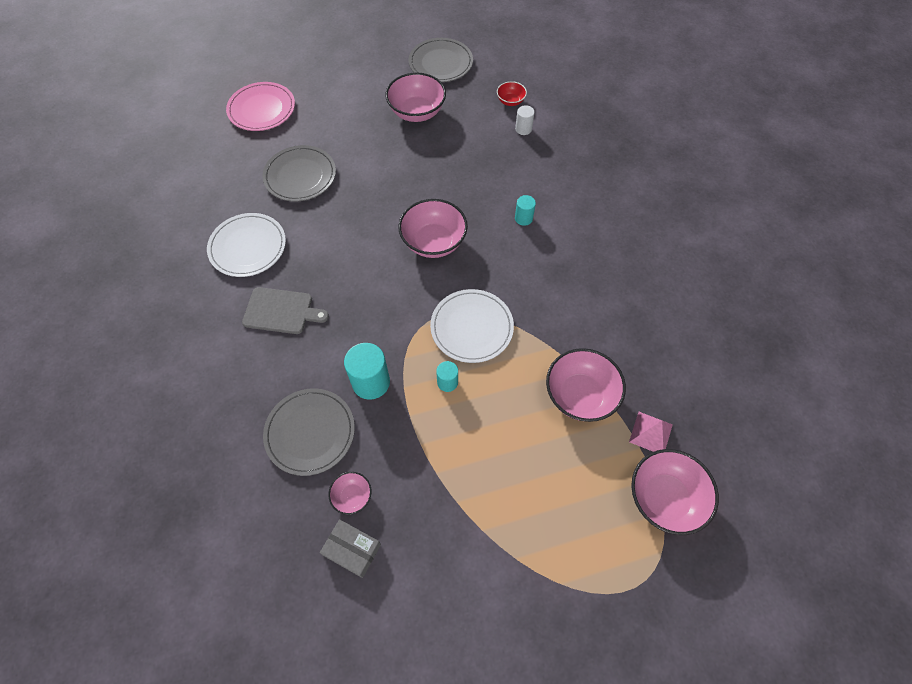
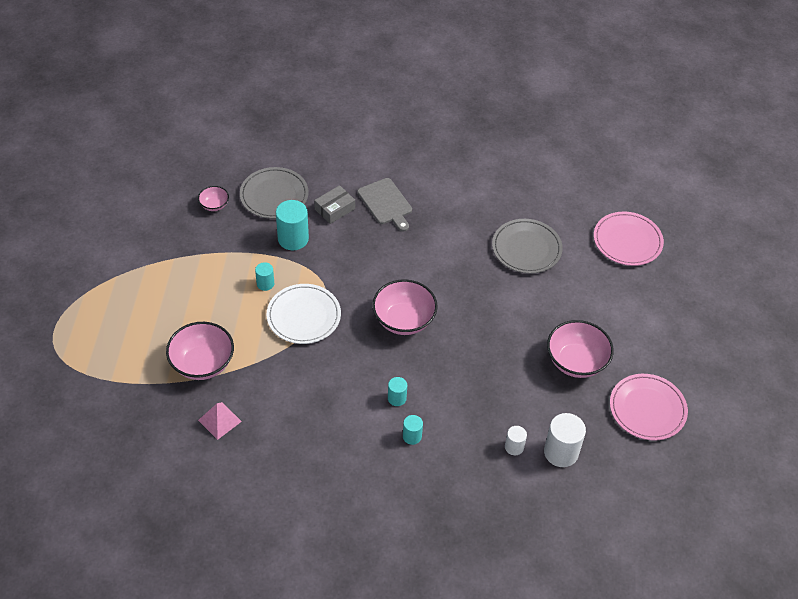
camera: 110 degrees right, 10 degrees down
(248, 247) = (460, 197): white plate -> none
(281, 311) = (386, 203): grey cutting board -> grey cutting board turned 60 degrees counterclockwise
(352, 550) = (180, 196): grey box -> grey box (334, 209)
(440, 63) = (647, 409): grey plate -> pink plate
(510, 101) = (561, 452): red bowl -> white cylinder
(555, 195) = (412, 436): none -> turquoise cylinder
(650, 433) = (144, 396): pink pyramid -> pink pyramid (219, 420)
(664, 498) = (93, 380): pink bowl -> none

